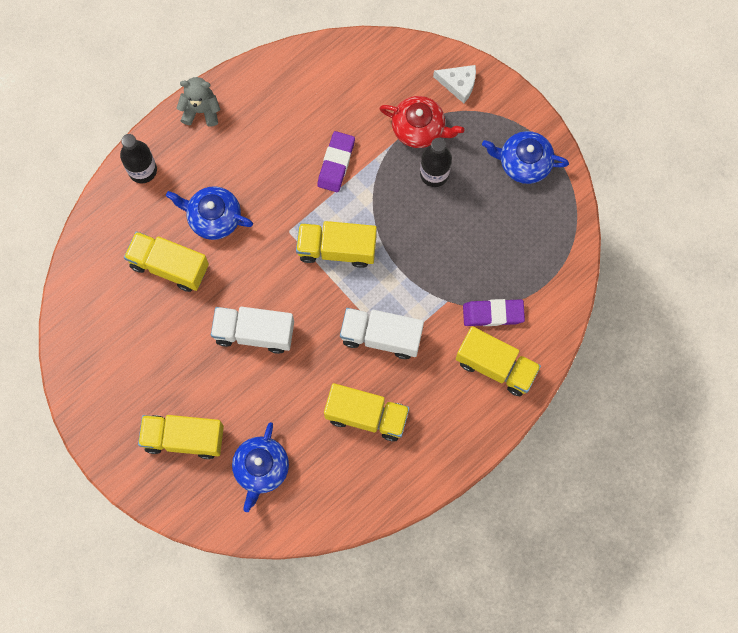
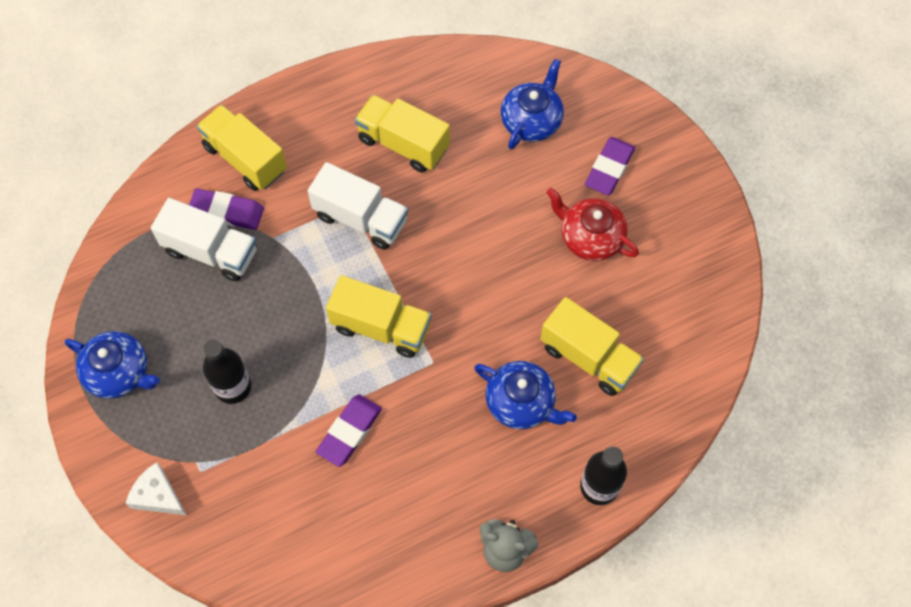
camera: 165 degrees left, 10 degrees down
(184, 438) = (609, 169): yellow truck -> purple eraser
(254, 333) = (504, 257): white truck -> white truck (211, 251)
(419, 128) = (230, 450): red teapot -> red teapot (590, 237)

